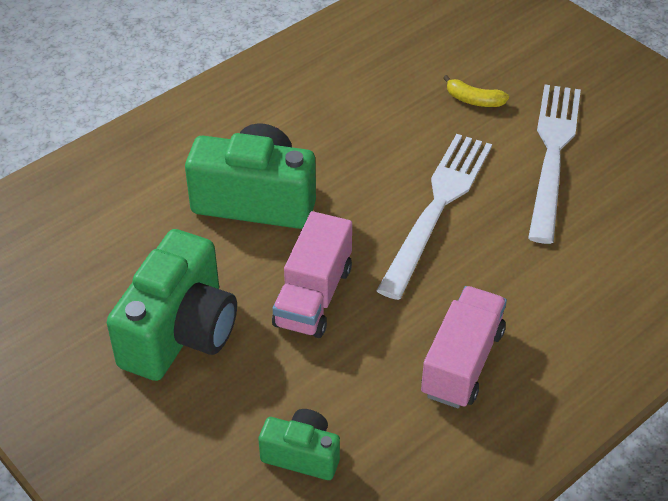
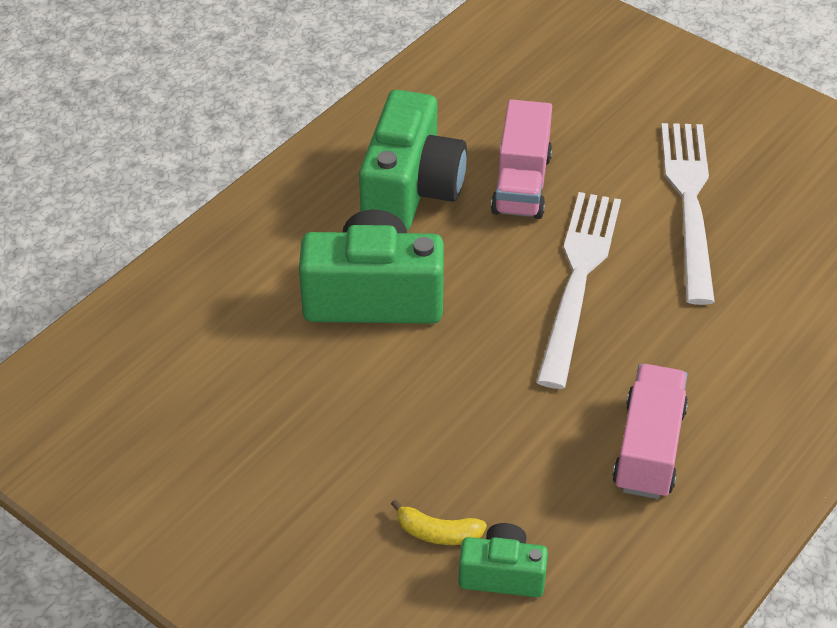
camera: 10 degrees left, 0 degrees up
(180, 332) = (330, 459): green camera -> green camera (411, 190)
(313, 296) = (468, 398): pink truck -> pink truck (521, 184)
(474, 100) = (587, 150): yellow banana -> yellow banana (438, 533)

